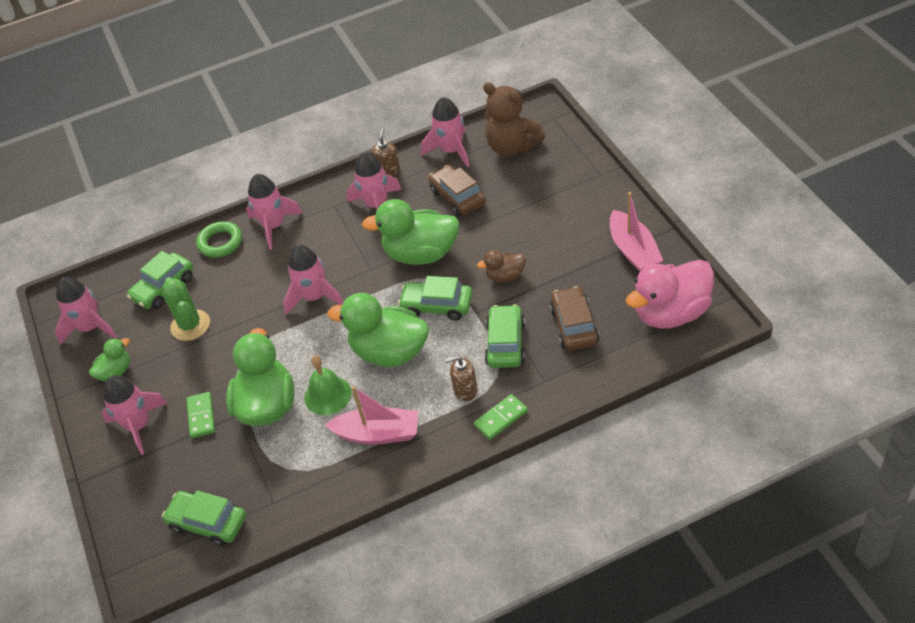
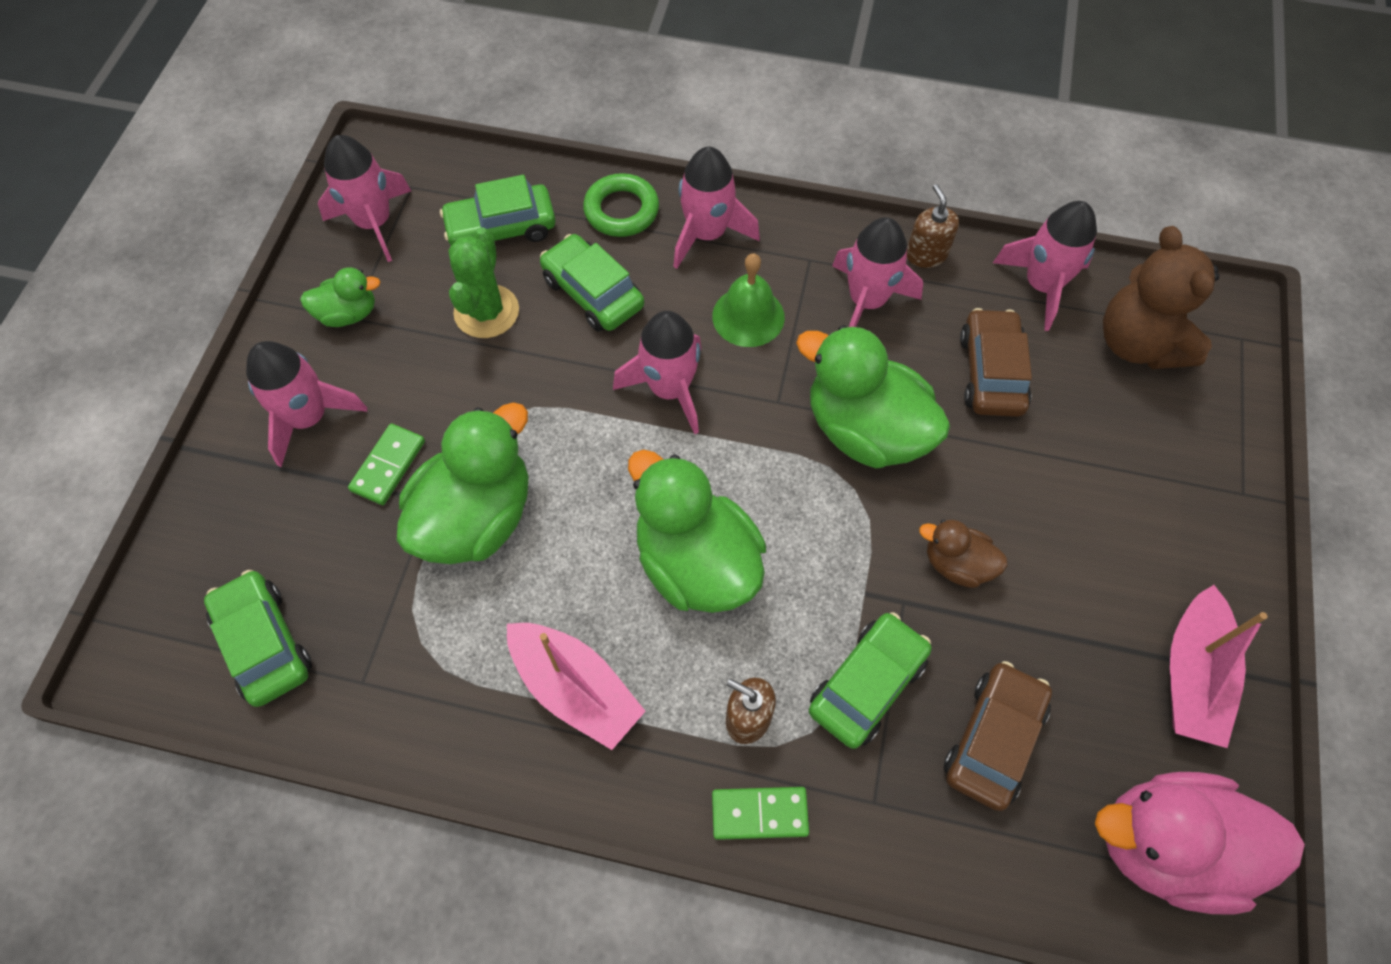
camera: 30 degrees right, 15 degrees up
(327, 395) = (562, 566): green bell -> green bell (748, 316)
(388, 170) = (926, 254): brown soap dispenser -> brown soap dispenser turned 60 degrees counterclockwise
(437, 306) = (820, 537): green car -> green car (593, 293)

